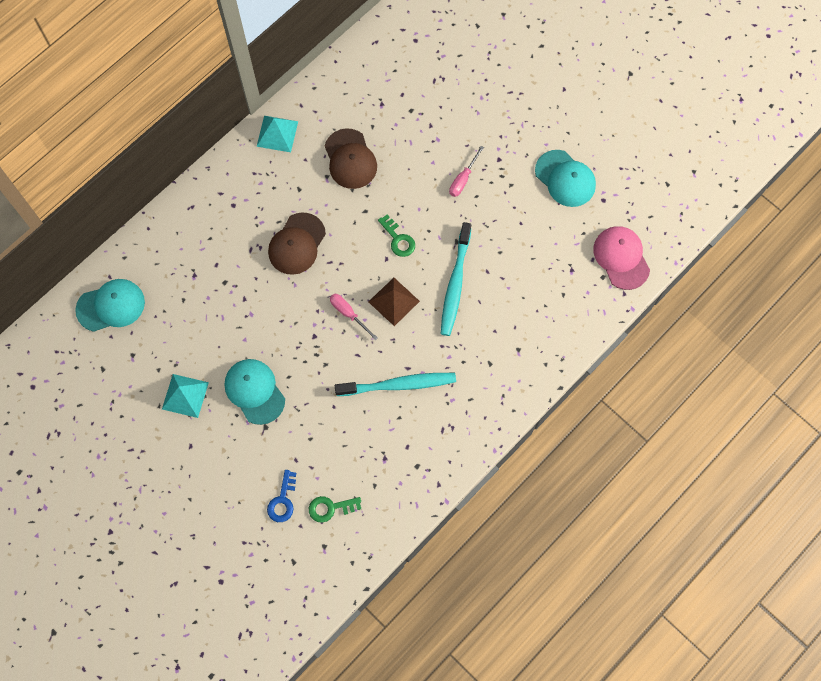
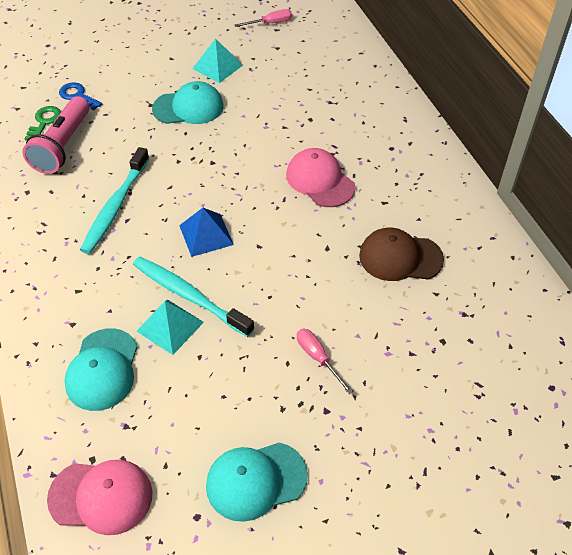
camera: 115 degrees right, 20 degrees down
(111, 306) = (331, 47): turquoise cap -> turquoise cap (102, 369)
(277, 133) = (463, 206): turquoise pyramid -> turquoise pyramid (170, 326)
(297, 244) = (320, 180): brown cap -> pink cap
(348, 314) = (217, 194): pink screwdriver -> pink screwdriver (270, 23)
(352, 471) = (63, 146): none -> pink flashlight
(394, 301) = (206, 235): brown pyramid -> blue pyramid
(398, 239) = (275, 264): green key -> none

